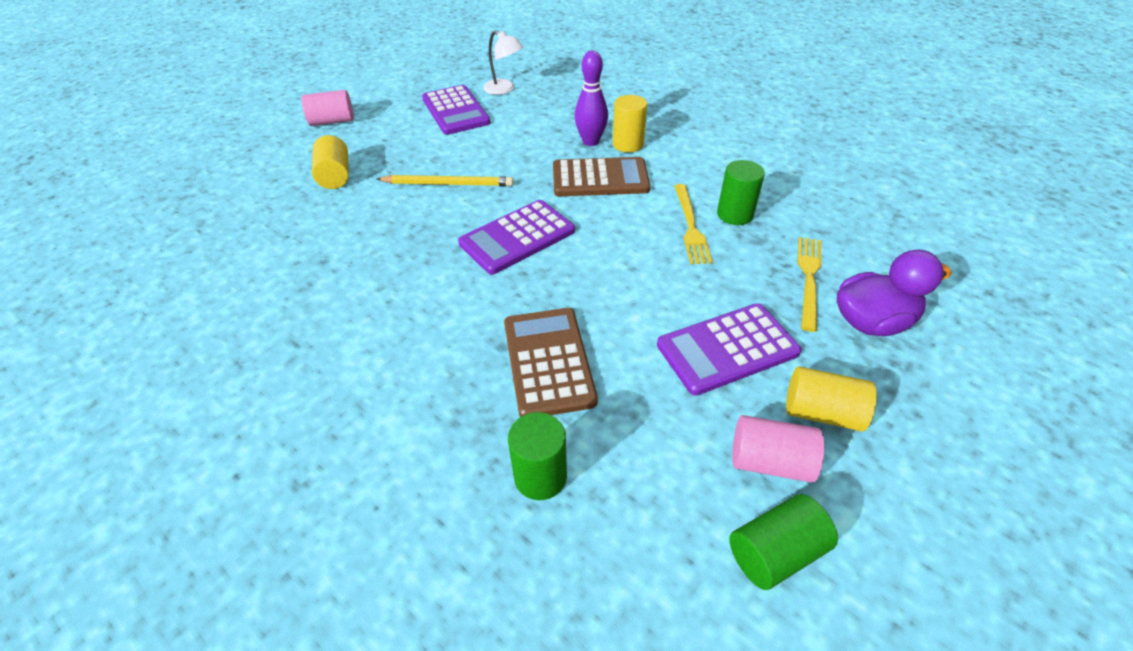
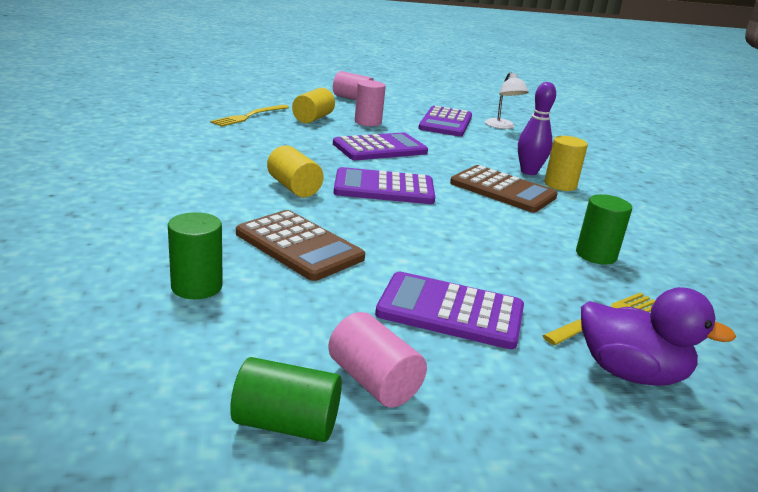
camera: 35 degrees right, 20 degrees down
(391, 151) = (368, 122): none -> pink cylinder
(448, 184) = (380, 148): yellow pencil -> purple calculator
(548, 361) = (299, 246): brown calculator -> brown calculator turned 105 degrees clockwise
(690, 225) = (539, 242): yellow fork -> yellow fork (249, 116)
(822, 413) = (473, 387): yellow cylinder -> yellow cylinder (294, 187)

